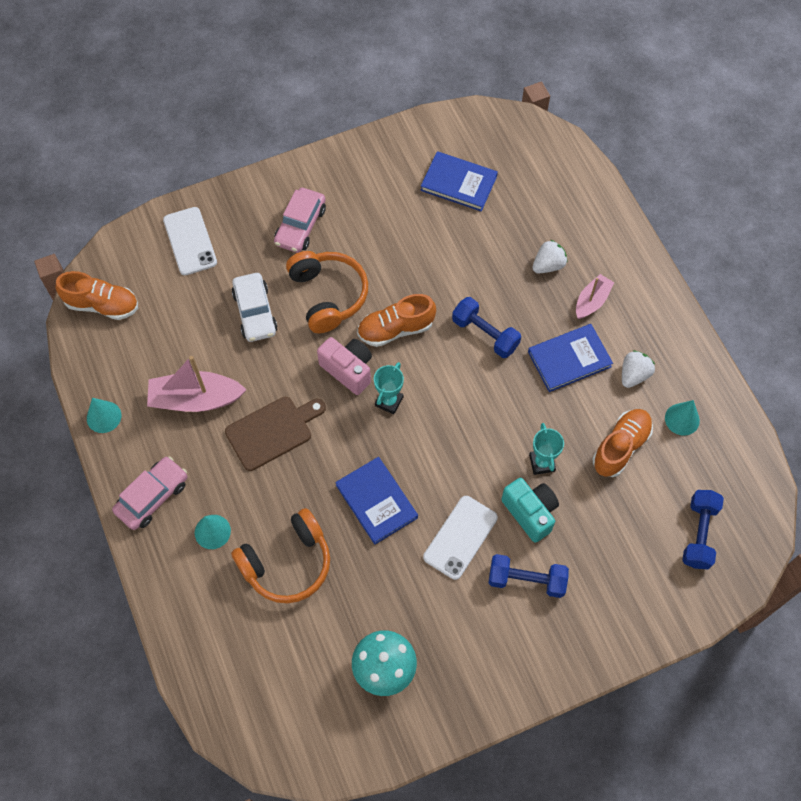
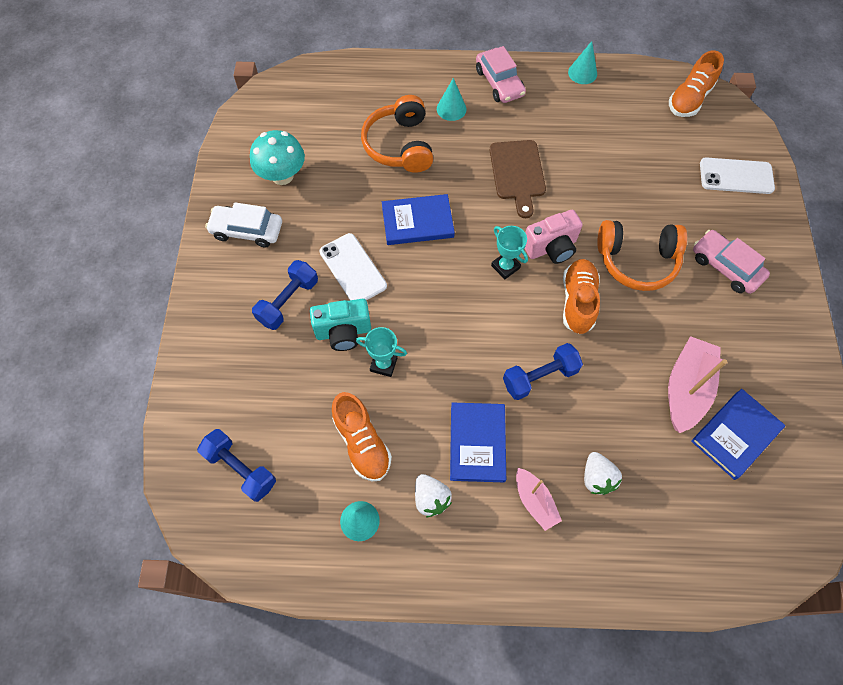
camera: 115 degrees right, 0 degrees up
(195, 399) = (572, 132): pink boat -> pink boat (686, 389)
(255, 312) = (640, 199): white car -> white car (247, 231)

